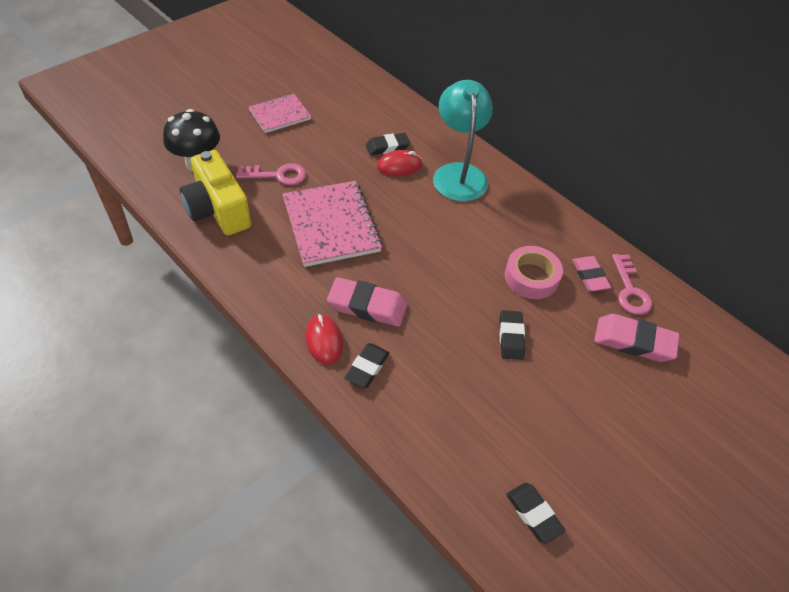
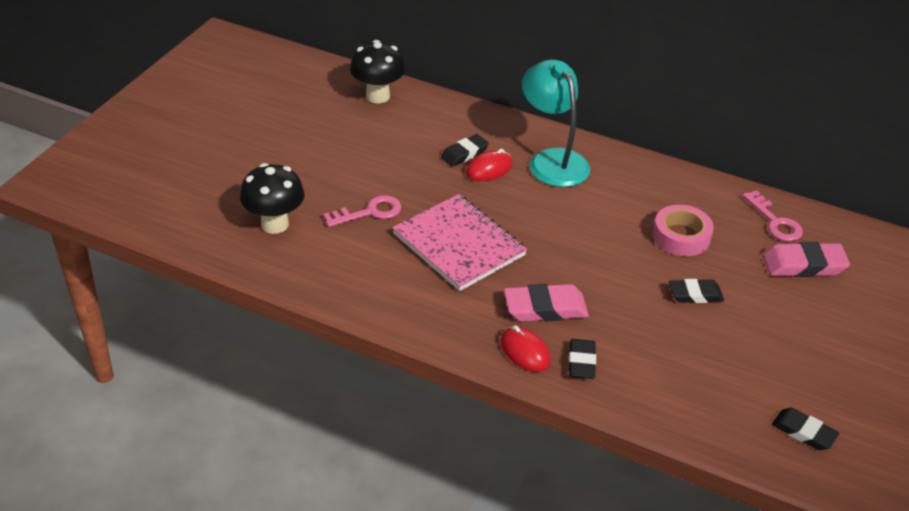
camera: 20 degrees left, 10 degrees down
(218, 210) = (331, 263): yellow camera -> none
(280, 115) = (329, 151): pink notebook -> none
(348, 80) = (378, 96): none -> black mushroom
(511, 337) = (695, 294): black eraser -> black eraser turned 75 degrees counterclockwise
(590, 276) = (732, 220): pink eraser -> none

